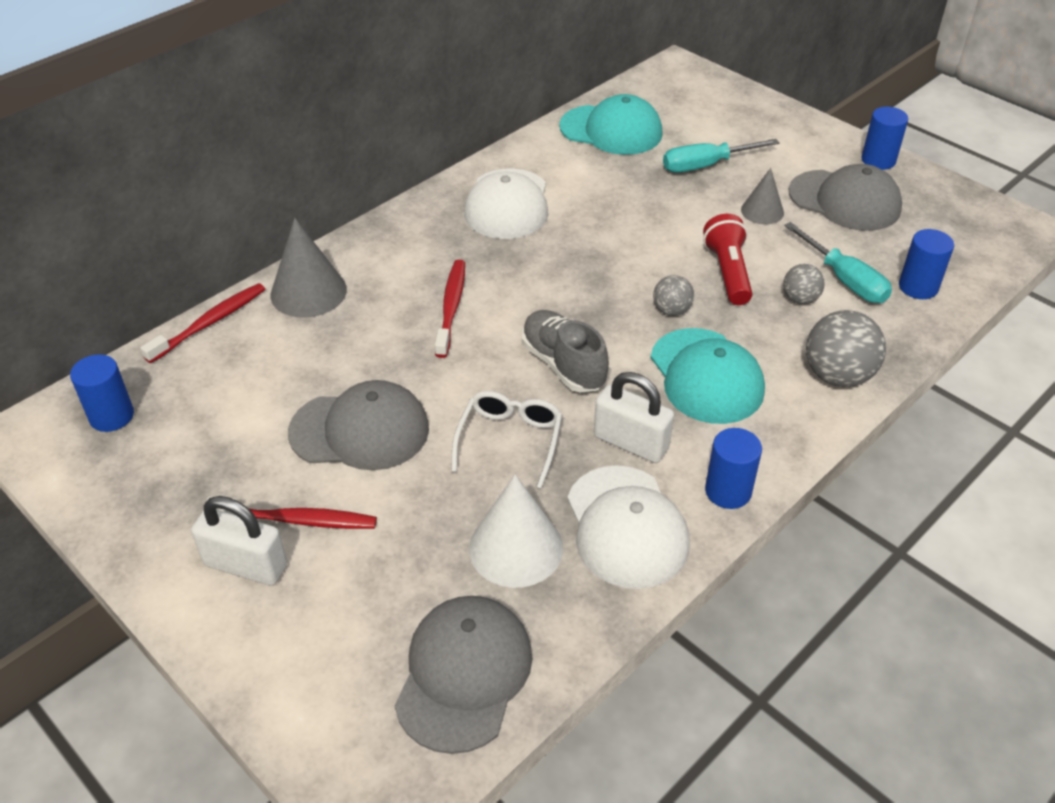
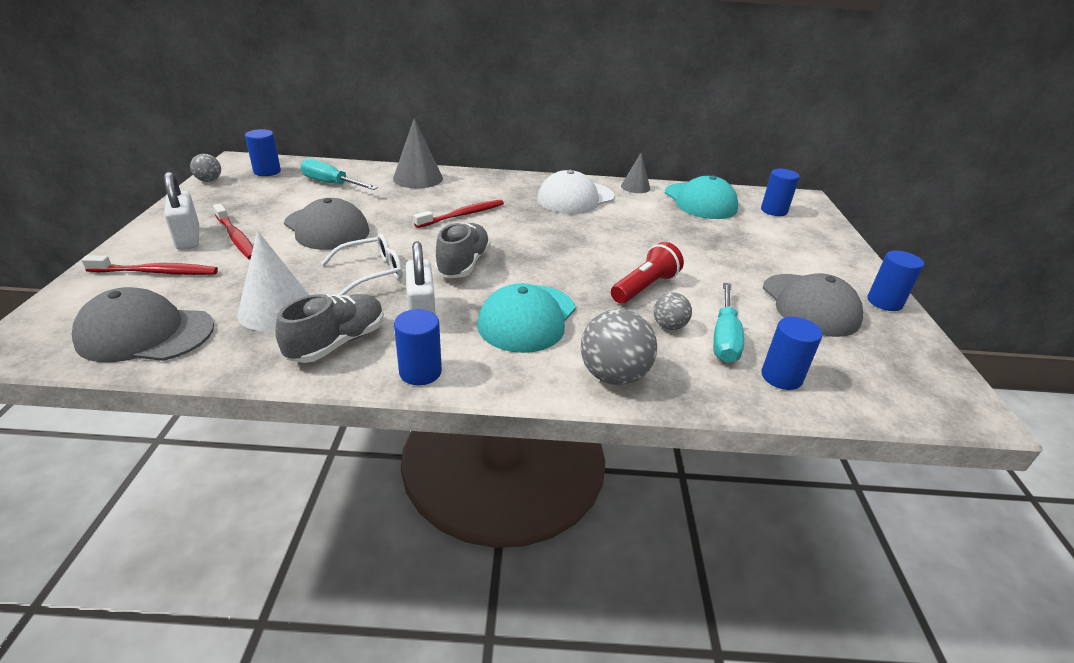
camera: 45 degrees right, 10 degrees down
(210, 323) = (361, 167): red toothbrush -> red toothbrush (156, 272)
(464, 674) = (145, 333): grey cap -> grey cap turned 150 degrees counterclockwise
(626, 527) = (337, 343): white cap -> grey shoe
(671, 310) = (571, 281): grey ball -> grey ball (209, 180)
(680, 101) = (774, 211): none -> blue cylinder
(706, 165) = (733, 241): turquoise screwdriver -> turquoise screwdriver (331, 184)
(762, 211) = (730, 277): grey cone -> grey cone (635, 187)

